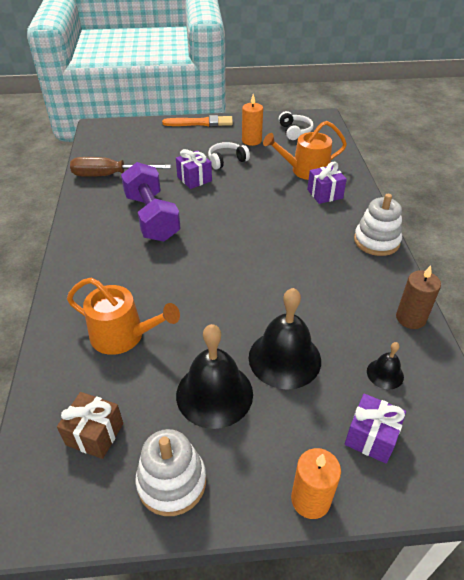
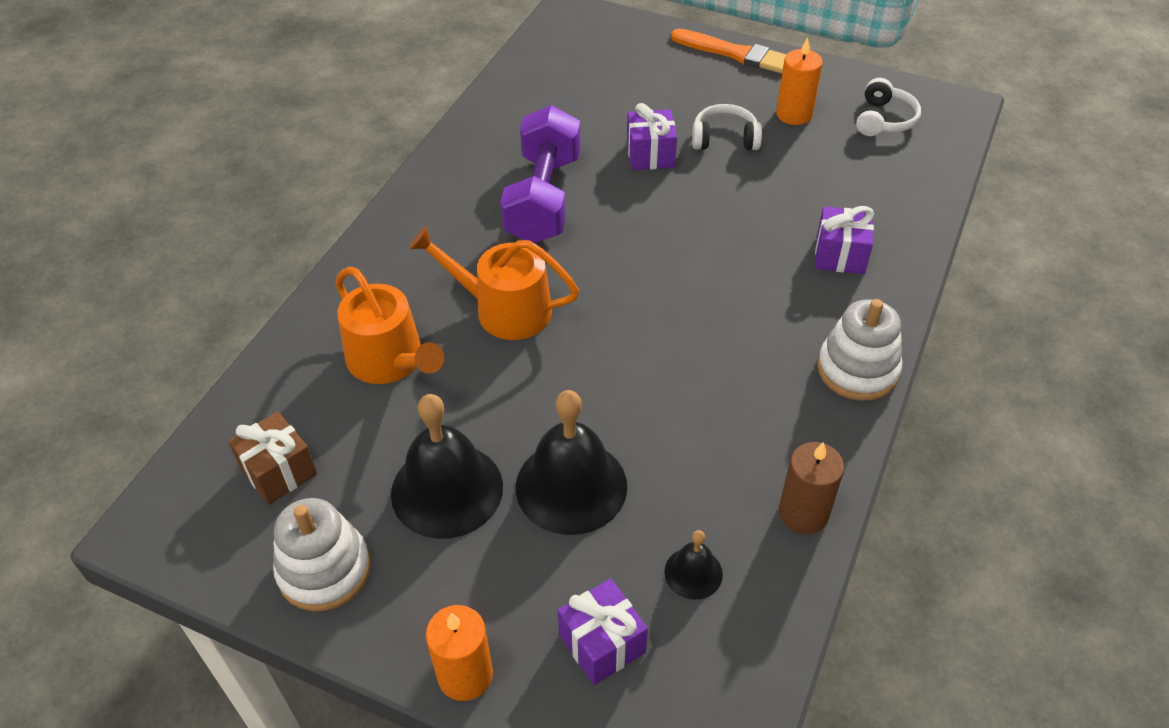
camera: 30 degrees right, 5 degrees up
(109, 175) = (530, 106): brown screwdriver -> none
(305, 170) = (842, 201): orange watering can -> orange watering can (504, 309)

